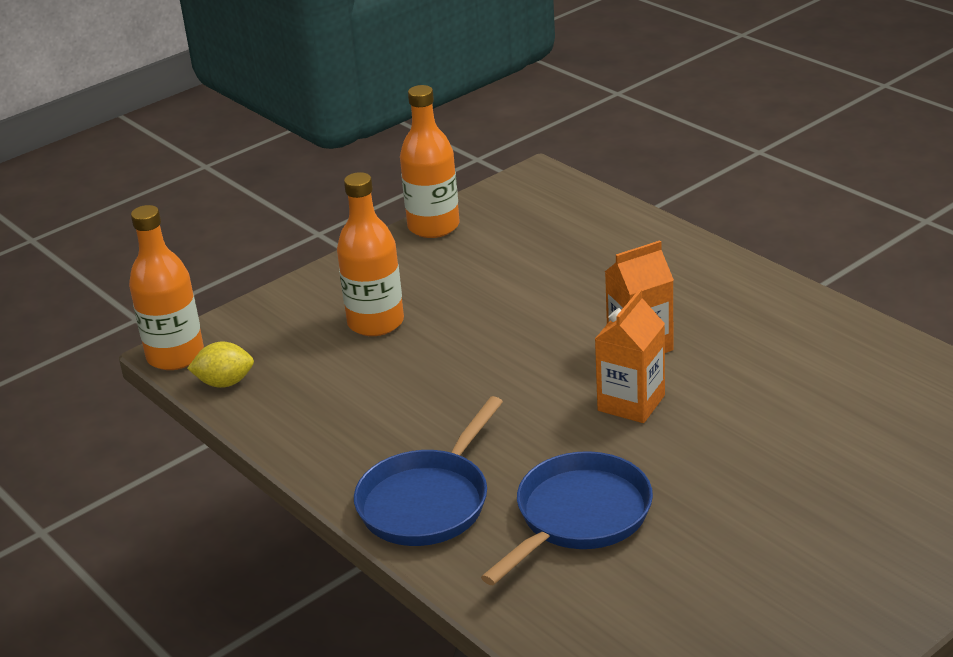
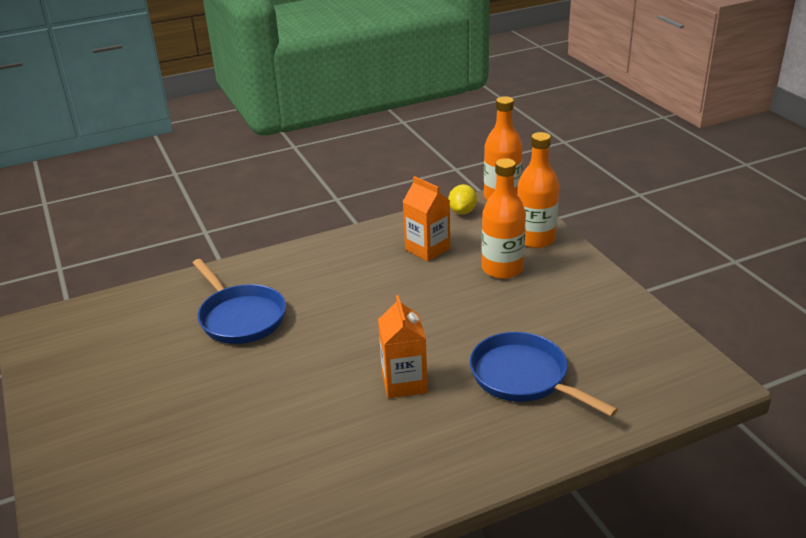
camera: 105 degrees right, 0 degrees up
(428, 501) = (298, 267): blue pan -> blue pan (524, 377)
(433, 226) = (635, 310): orange bottle -> orange bottle (535, 239)
(631, 403) = (336, 362): orange carton -> orange carton (427, 249)

